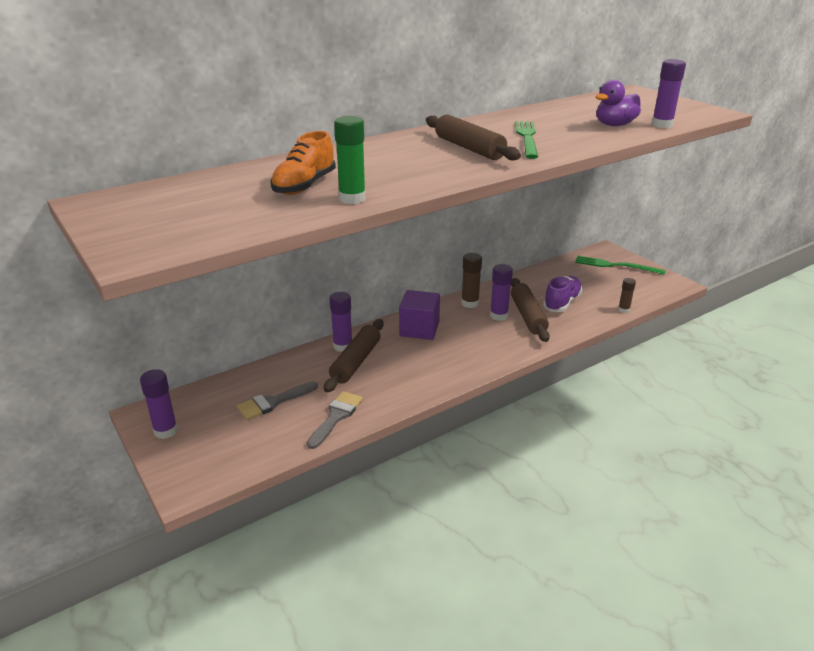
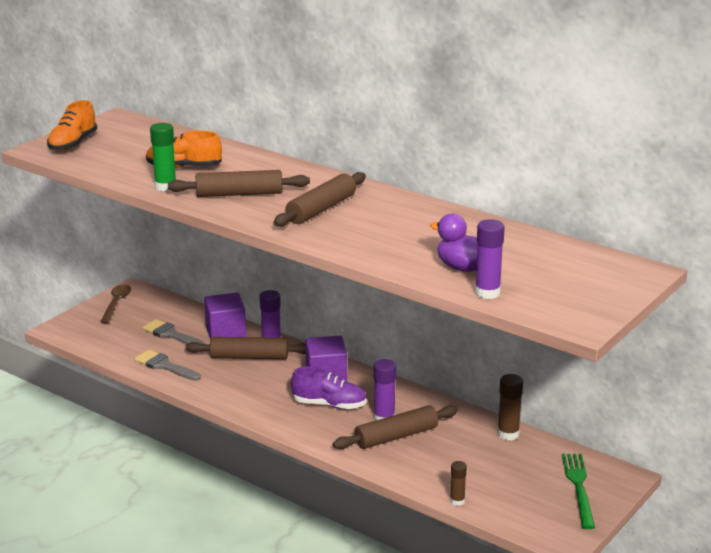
camera: 70 degrees right, 5 degrees down
(145, 234) = (73, 144): none -> orange shoe
(166, 431) = (116, 303): purple glue stick -> brown spoon
(298, 367) = (226, 333): none -> purple cube
(336, 416) = (164, 366): grey brush -> grey brush turned 150 degrees counterclockwise
(405, 171) = (239, 194): none -> brown rolling pin
(470, 303) = (399, 397): brown glue stick -> brown glue stick (508, 434)
(527, 138) = (375, 230): green fork -> none
(562, 303) = (443, 455): purple shoe -> purple shoe (329, 405)

